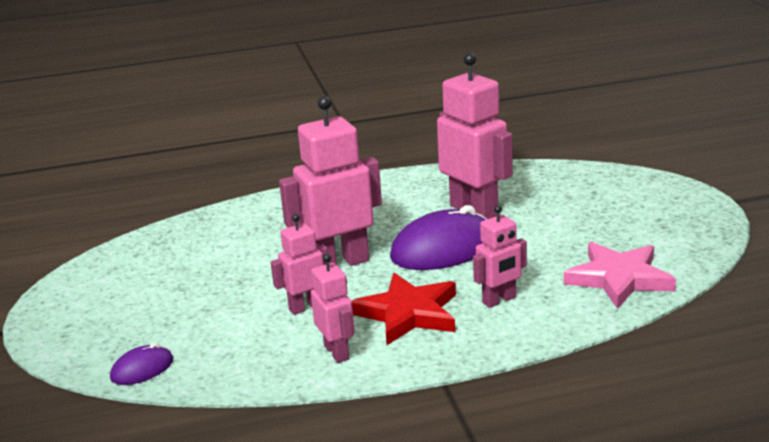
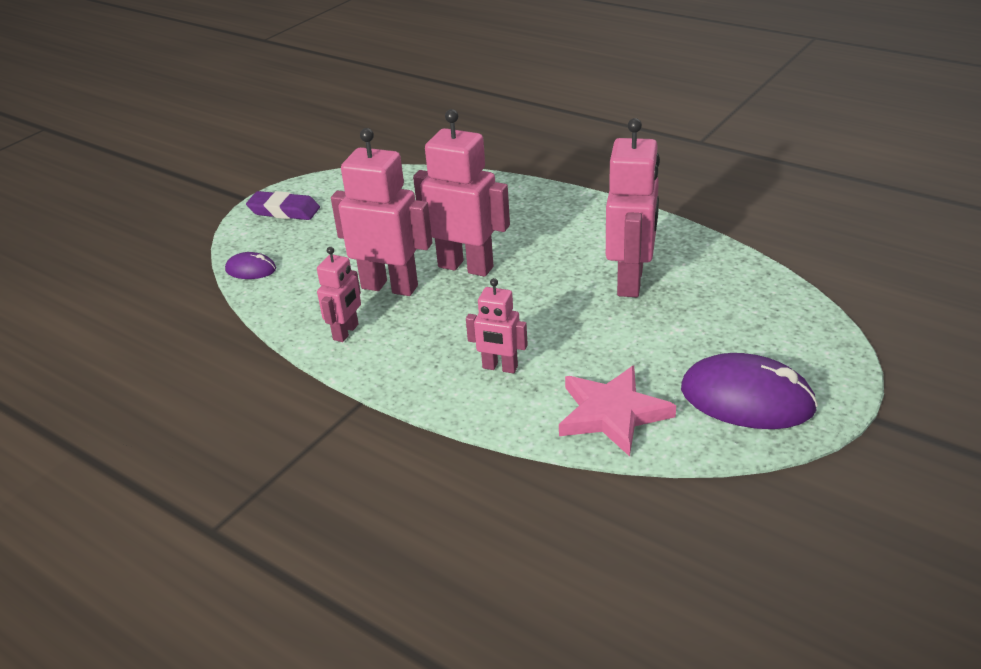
camera: 50 degrees right, 10 degrees up
(76, 316) = (284, 211): none -> purple eraser
(306, 307) = (390, 287): pink robot -> pink robot, size x1.82
(408, 313) = (431, 334): red star -> none
(443, 249) = (546, 300): purple mouse -> purple mouse (747, 399)

